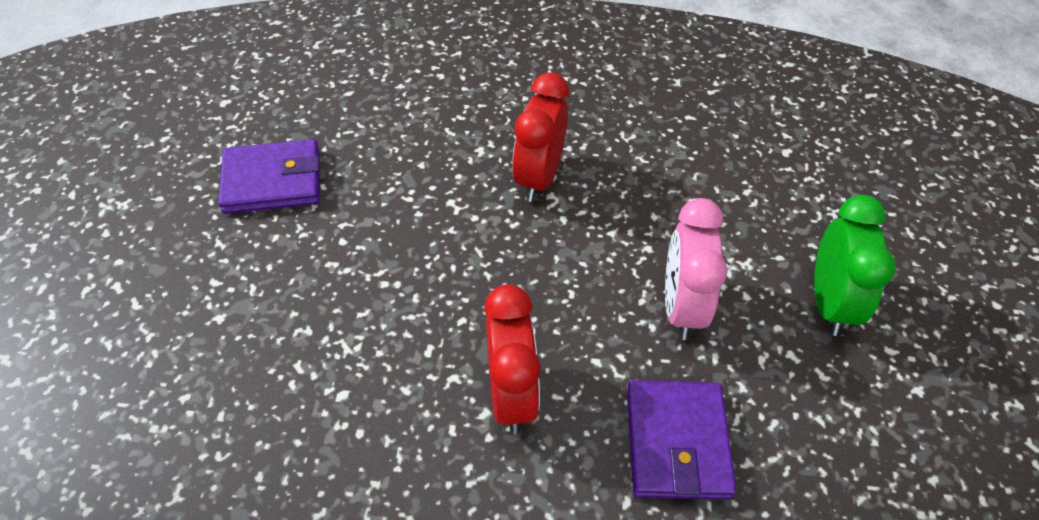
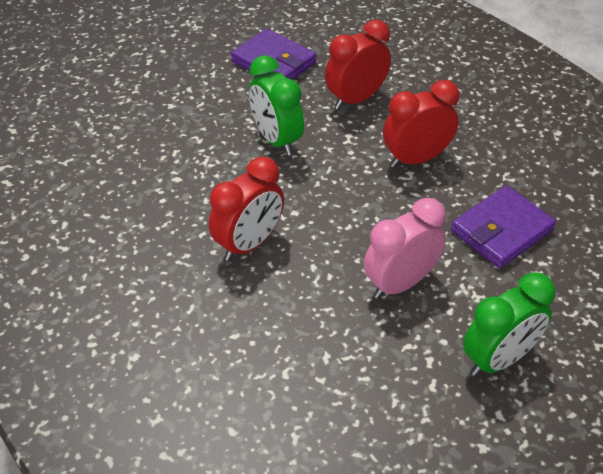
camera: 50 degrees right, 5 degrees down
(389, 263) = (276, 140): none -> green clock
(408, 160) = (356, 99): none -> red clock
(677, 443) = (298, 336): purple wallet -> purple wallet (501, 230)

